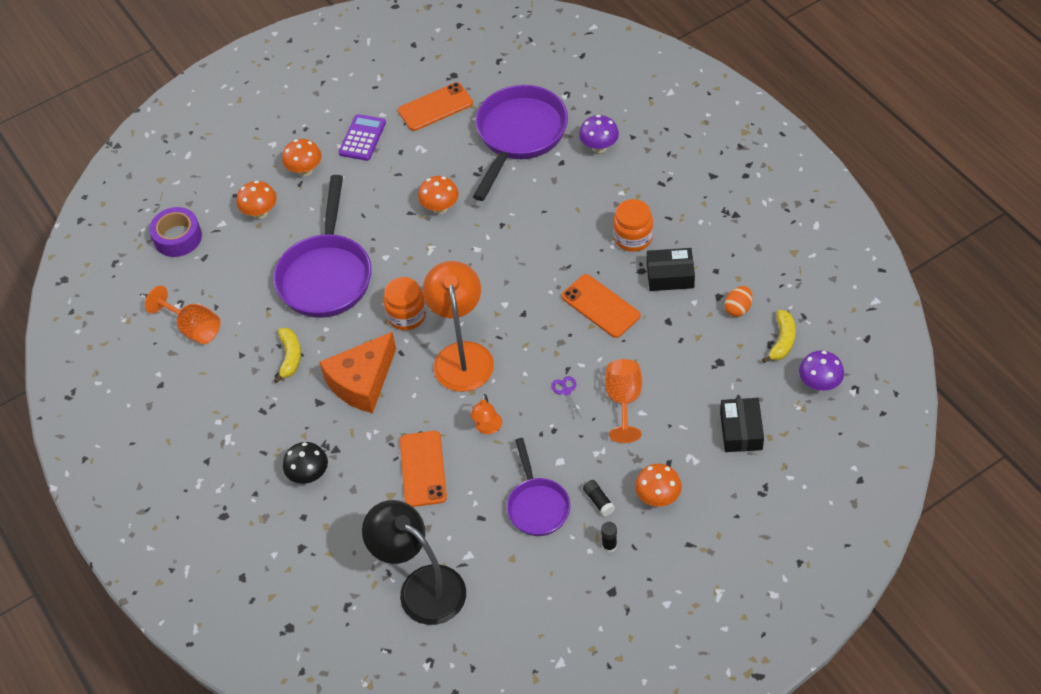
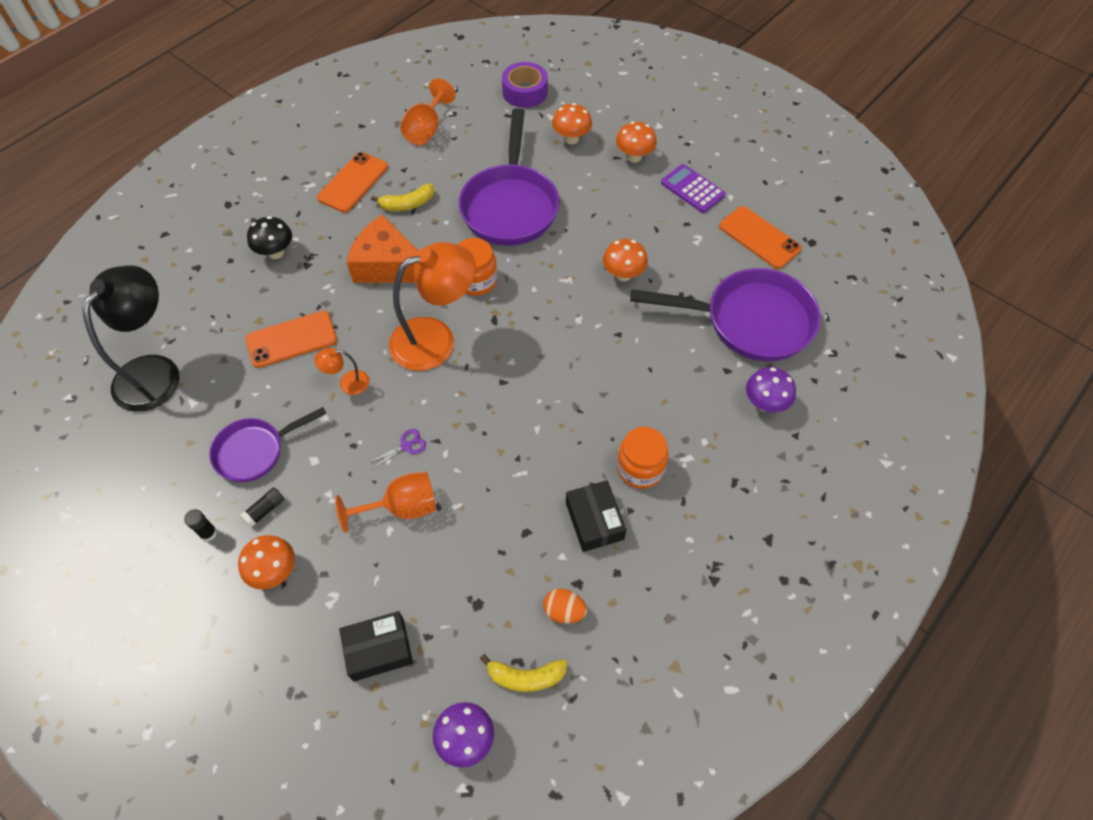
camera: 70 degrees right, 5 degrees up
(326, 275) = (510, 205): purple pan -> purple pan turned 75 degrees counterclockwise
(362, 138) = (692, 189): purple calculator -> purple calculator turned 135 degrees counterclockwise
(600, 306) = (530, 455): orange phone -> orange phone (353, 182)

